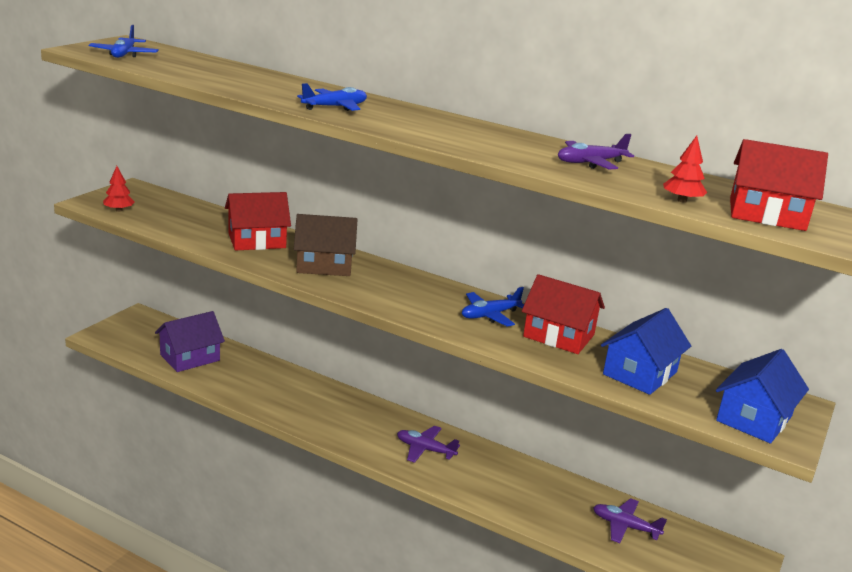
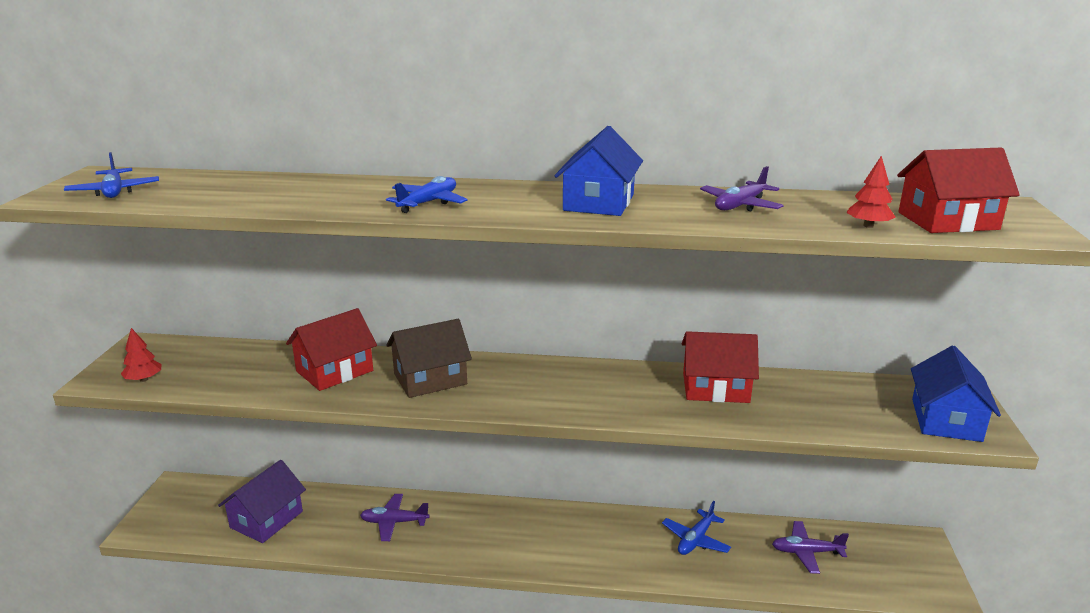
camera: 20 degrees left, 0 degrees up
(425, 449) = (579, 539): purple plane -> purple plane (394, 522)
(490, 315) = (636, 385): blue plane -> blue plane (695, 540)
(640, 373) = (817, 405): blue house -> blue house (599, 202)

